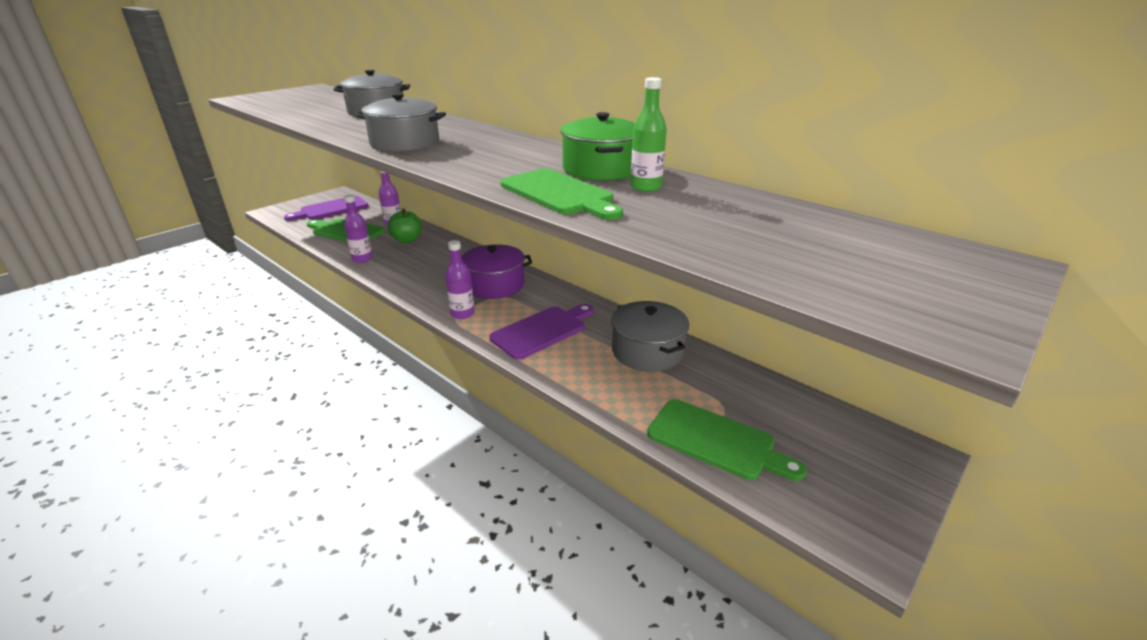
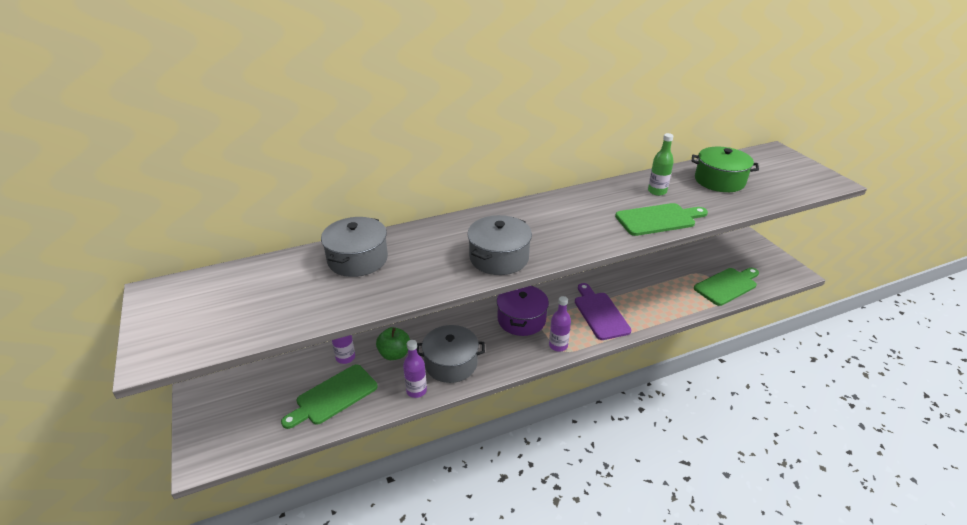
camera: 65 degrees left, 5 degrees up
(331, 209) = (251, 403): purple cutting board -> none
(601, 169) = (616, 195): green pot -> green pot (719, 181)
(647, 351) = (641, 279): grey pot -> grey pot (451, 363)

